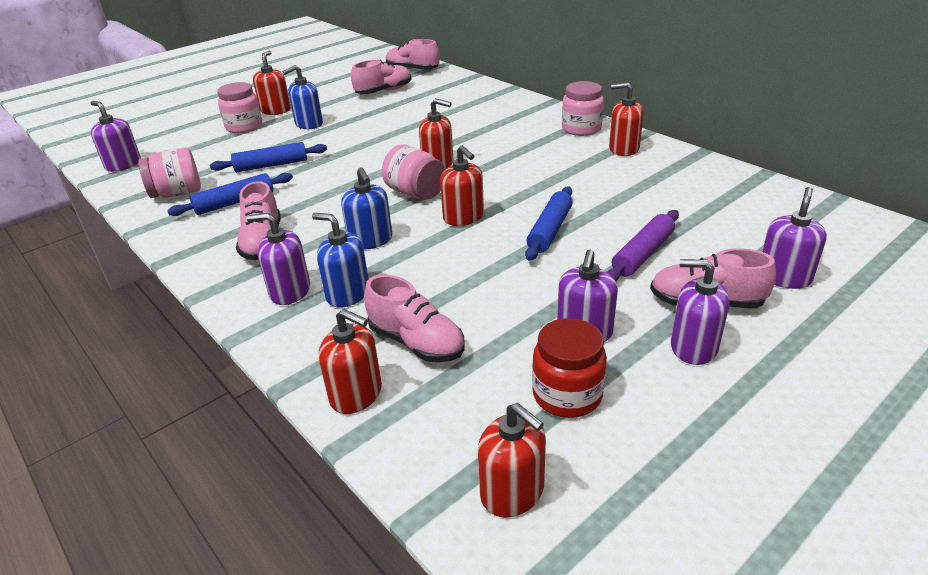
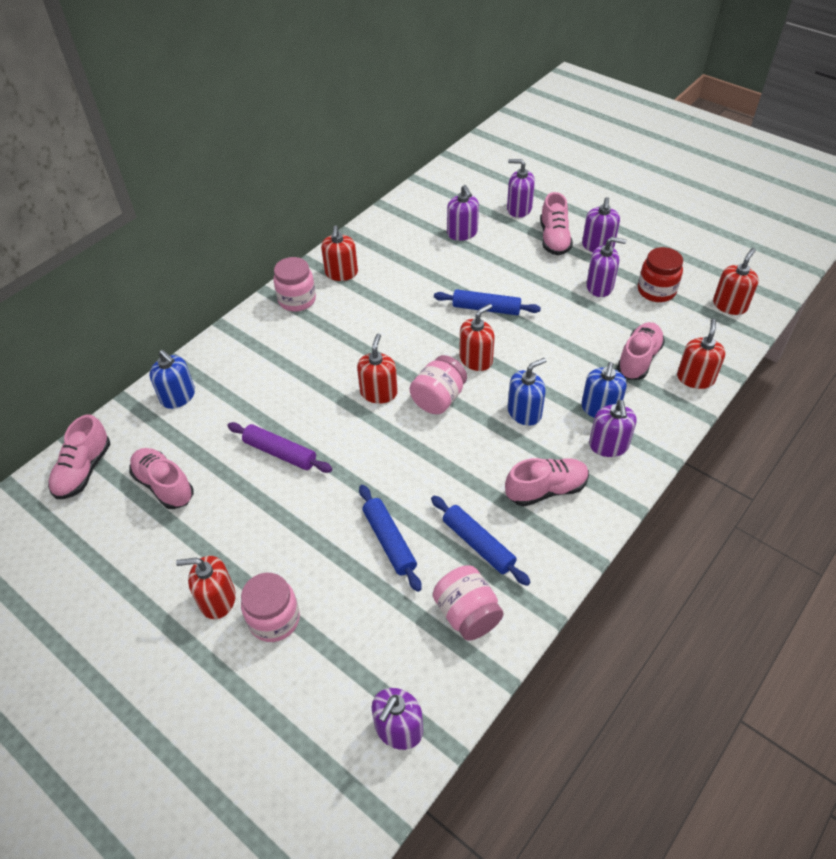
camera: 100 degrees left, 15 degrees up
(309, 124) = (270, 541): blue soap dispenser -> blue soap dispenser (178, 396)
(642, 254) = (507, 263): purple rolling pin -> purple rolling pin (280, 453)
(710, 224) = (462, 233): none -> purple soap dispenser

